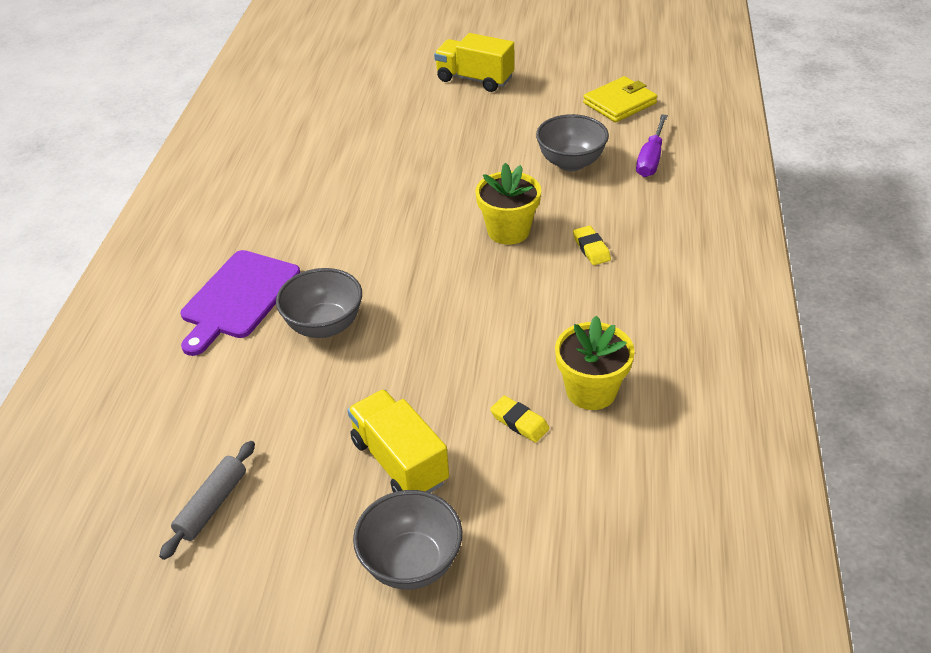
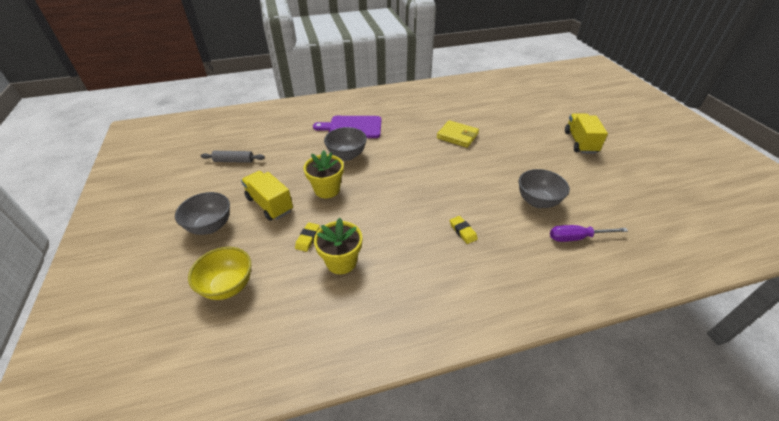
camera: 65 degrees right, 0 degrees up
(400, 461) = (270, 204): yellow truck -> yellow truck turned 75 degrees counterclockwise
(508, 231) = (454, 193): yellow flower pot -> yellow flower pot (327, 190)
(582, 545) = (228, 286): none -> yellow bowl
(591, 248) = (463, 231): yellow eraser -> yellow eraser turned 75 degrees counterclockwise
(619, 103) = (624, 207): yellow wallet -> yellow wallet (457, 136)

